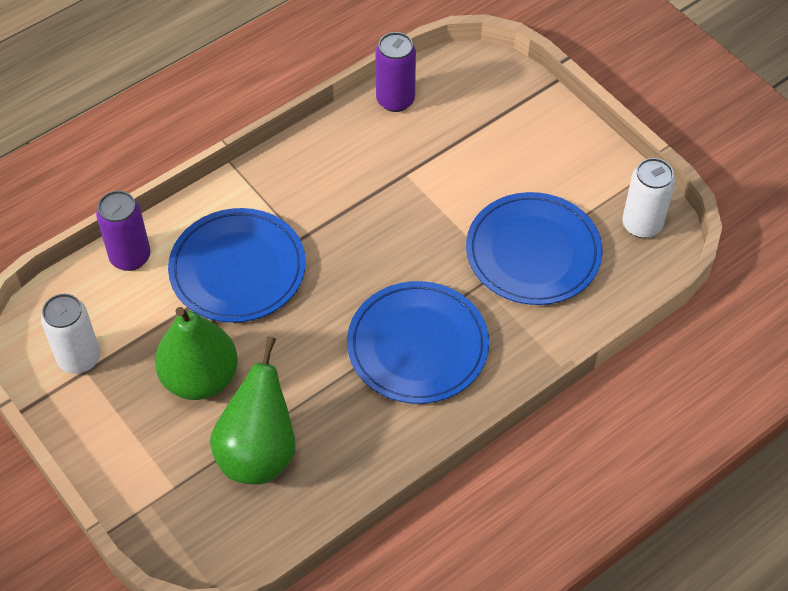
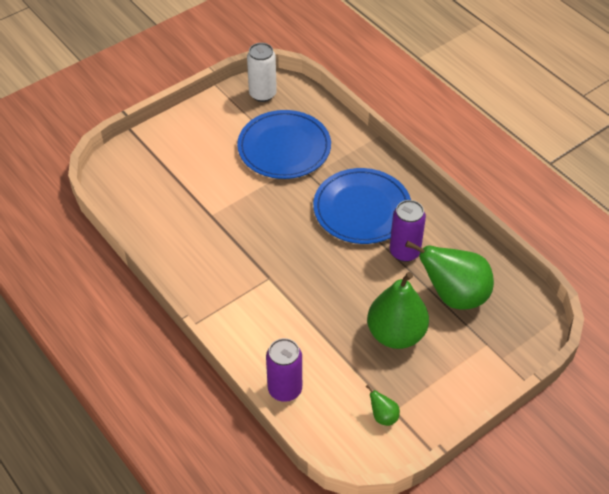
camera: 90 degrees left, 5 degrees down
(79, 358) = (383, 416): white can -> green pear
(237, 269) = (297, 315): blue plate -> none
(395, 100) = (137, 221): purple can -> purple can (404, 252)

